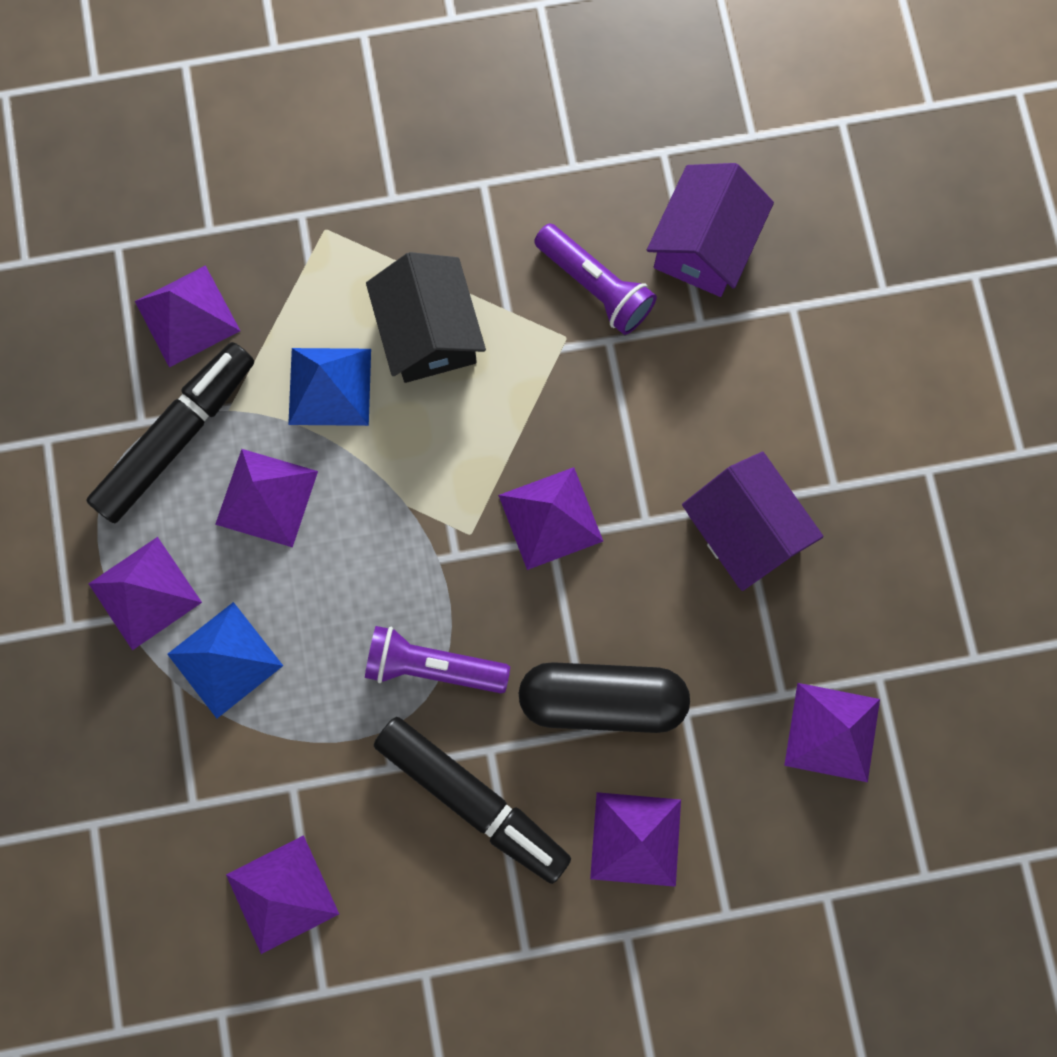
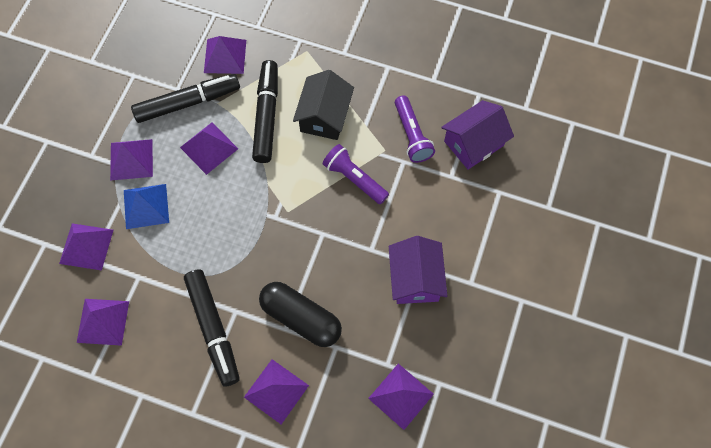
camera: 30 degrees right, 10 degrees down
(330, 386) = (266, 116): blue pyramid -> black marker
(432, 666) = (234, 259): purple flashlight -> purple flashlight (354, 179)
(550, 518) = (328, 224): purple pyramid -> purple pyramid (86, 246)

